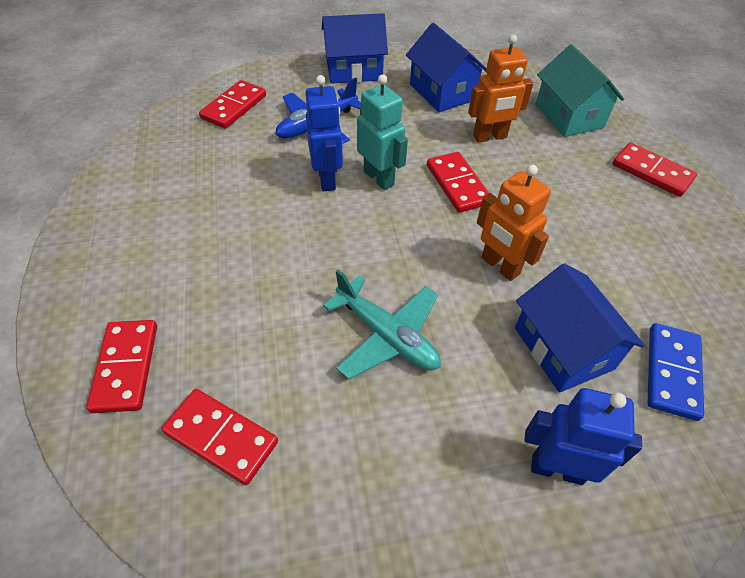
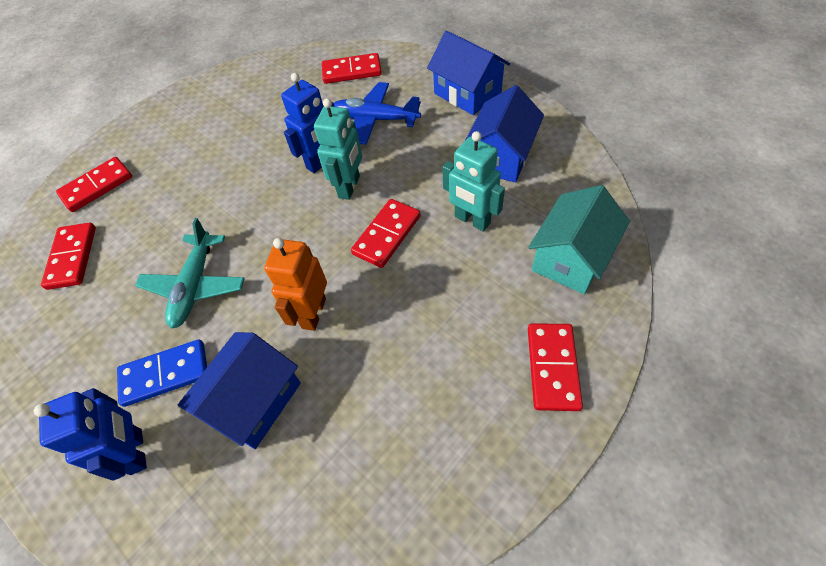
camera: 60 degrees right, 5 degrees up
(490, 137) = (472, 220): orange robot -> turquoise robot
(672, 372) = (281, 498): blue domino -> blue domino (165, 374)

